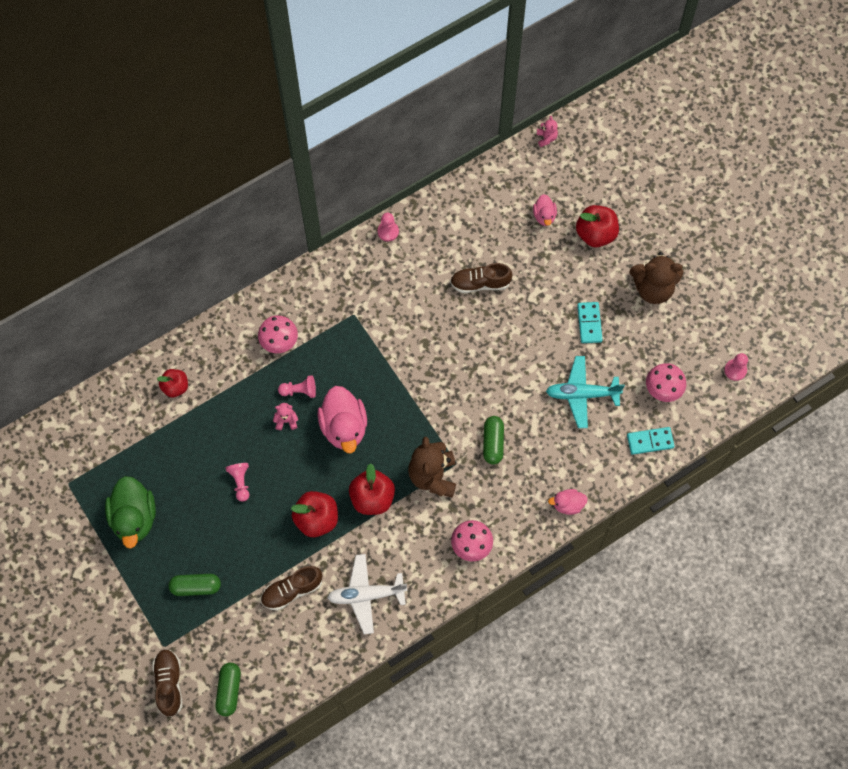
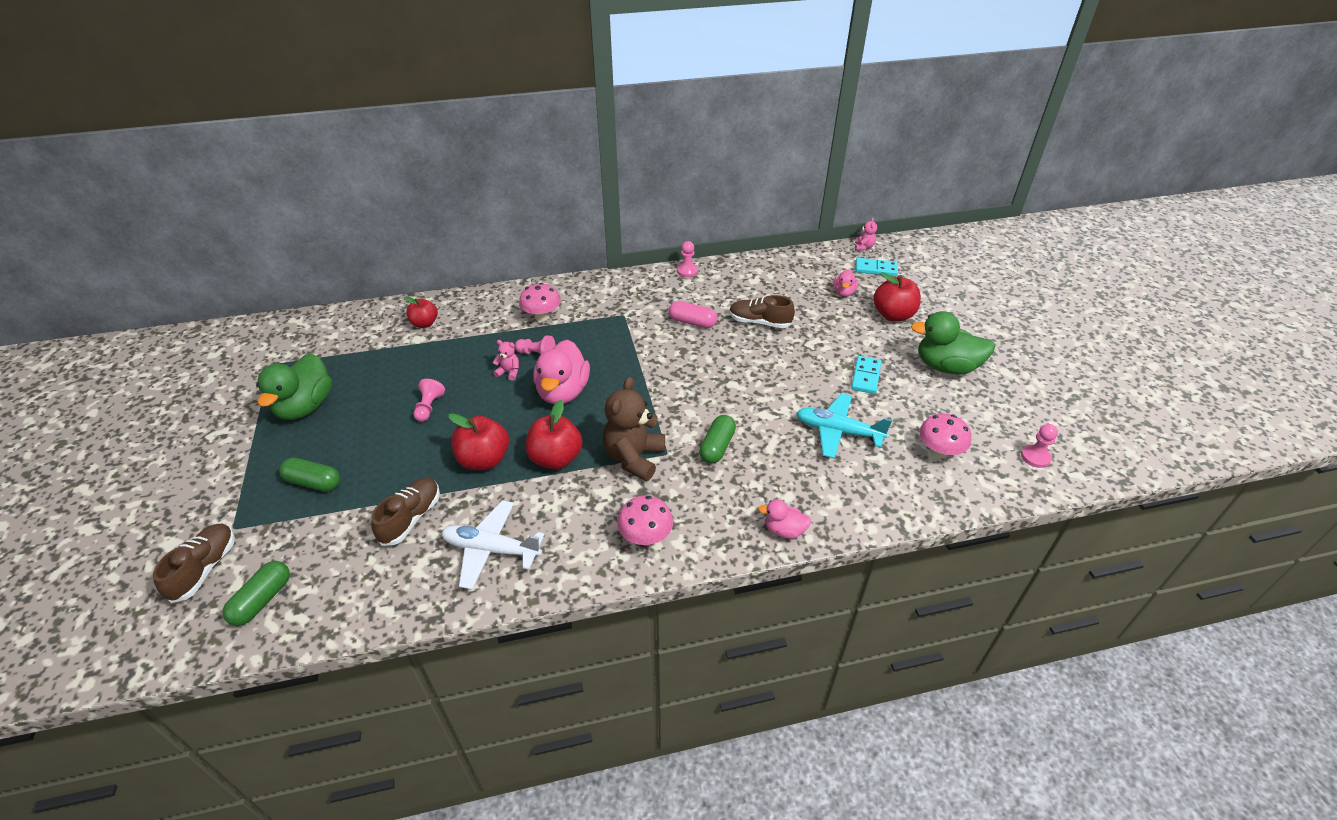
camera: 20 degrees right, 25 degrees down
(292, 590) = (411, 518): brown shoe -> brown shoe turned 120 degrees clockwise
(420, 303) = (692, 322): none -> pink capsule
(650, 441) = (910, 496): turquoise domino -> turquoise domino (876, 269)
(653, 288) = (946, 366): brown teddy bear -> green duck

